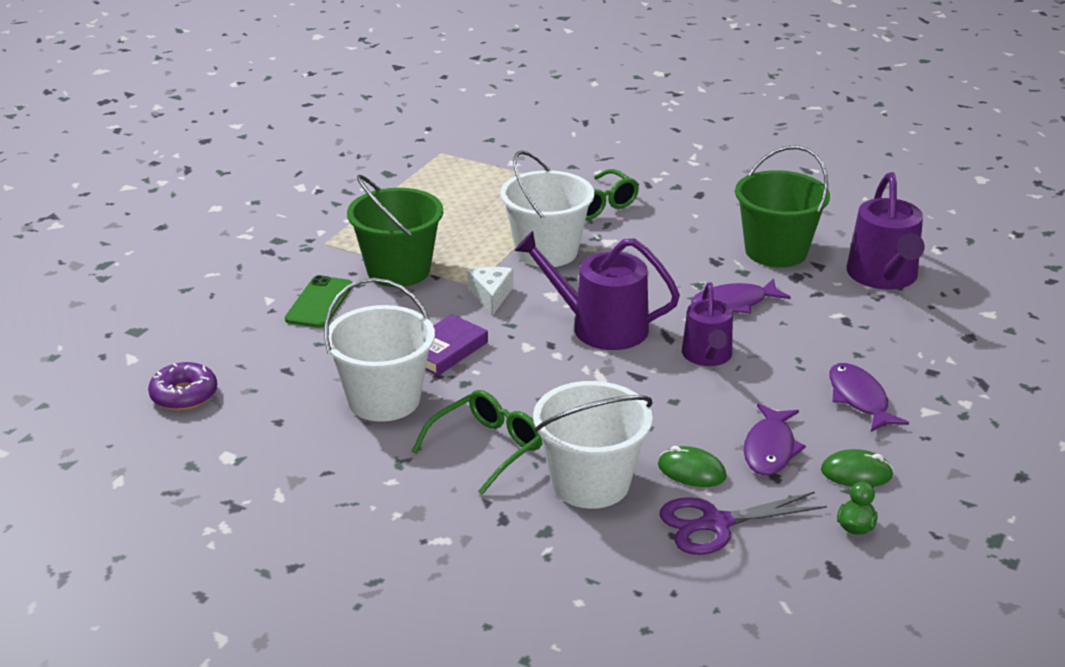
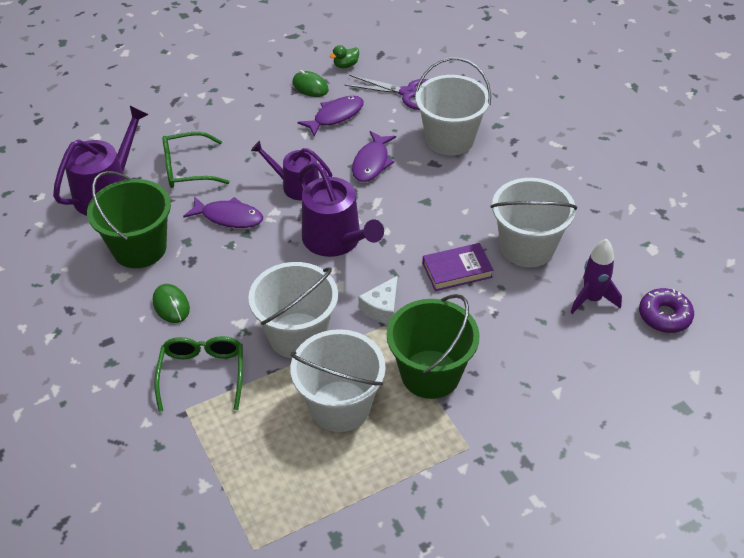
camera: 145 degrees left, 15 degrees up
(276, 380) = (592, 299): none -> purple rocket
(319, 302) = (518, 367): green phone -> none
(458, 227) = (340, 406): none -> white bucket
(487, 448) = (488, 184): green glasses -> green glasses (187, 169)
(691, 471) = (390, 123): green mouse -> green mouse (171, 305)
(707, 356) = (296, 186): purple watering can -> purple watering can turned 105 degrees counterclockwise
(859, 399) = (251, 121): purple fish -> purple fish (371, 163)

